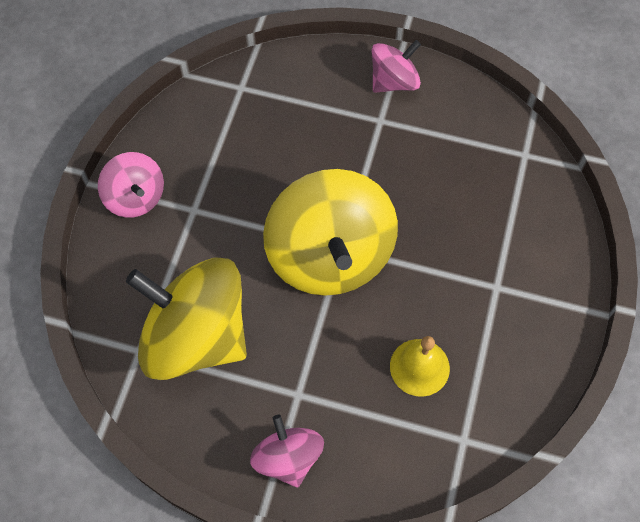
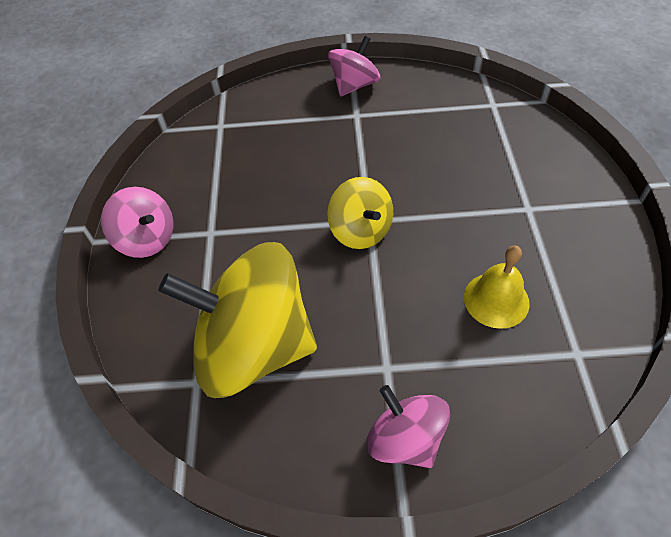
camera: 15 degrees left, 10 degrees down
(330, 256) = (361, 230): yellow spinning top -> yellow spinning top, size x0.52

